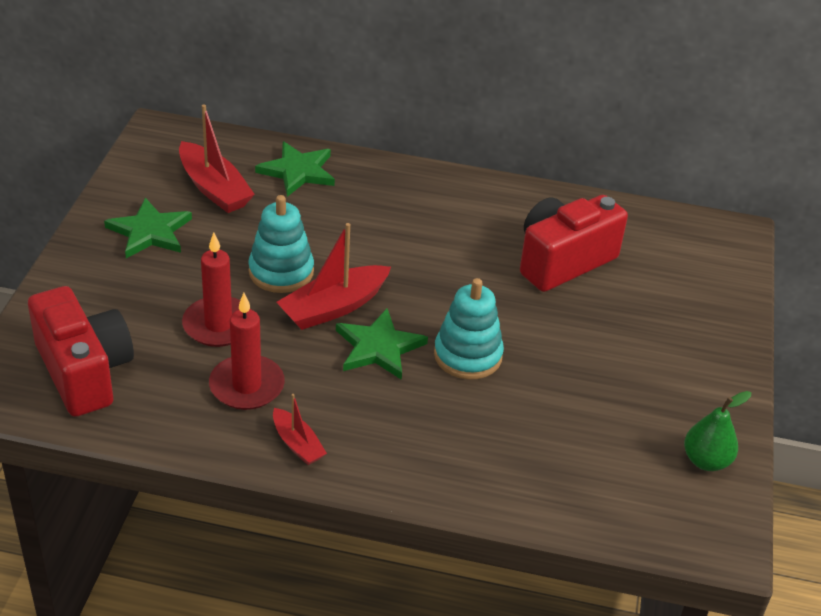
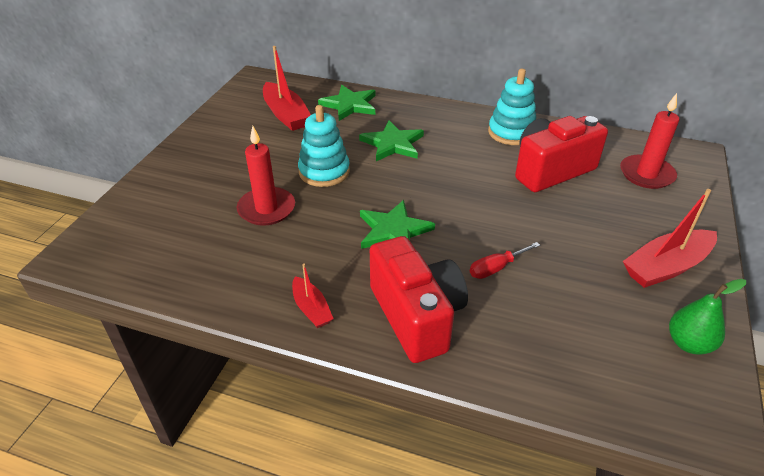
camera: 10 degrees right, 0 degrees up
(84, 371) = (150, 240): red camera -> red camera (416, 316)
(150, 232) = (231, 141): green star -> green star (393, 144)
(247, 386) = (278, 257): red candle -> red candle (646, 174)
(334, 307) = (361, 199): red boat -> red boat (666, 267)
(467, 355) = (468, 240): turquoise stacking toy -> turquoise stacking toy (511, 132)
(501, 388) = (496, 268): none -> red screwdriver

